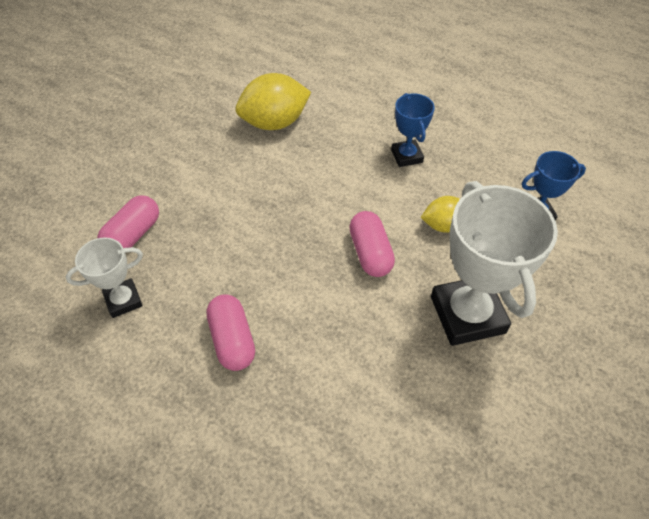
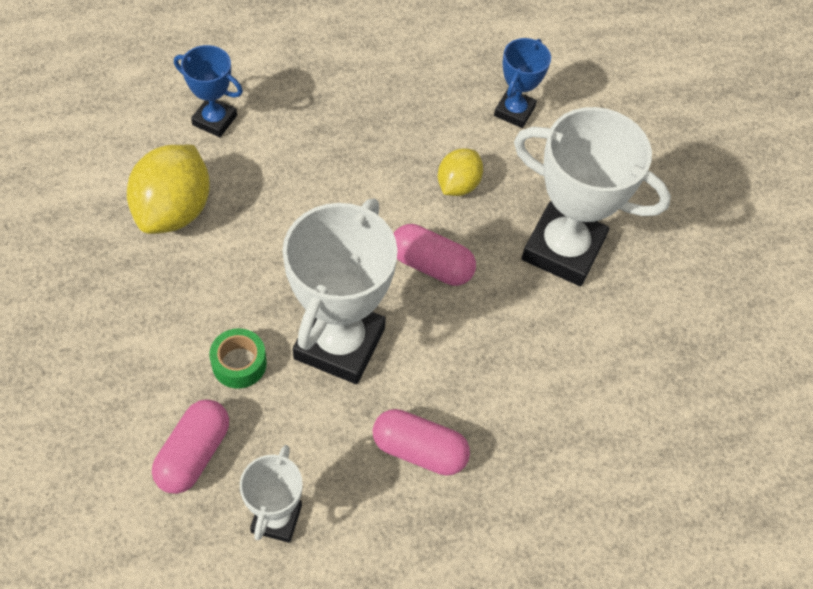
camera: 55 degrees left, 5 degrees up
(133, 235) = (194, 454): pink capsule -> pink capsule turned 45 degrees clockwise
(208, 214) = (239, 363): none -> green tape
(267, 248) = (339, 343): none -> white trophy
(406, 156) = (348, 141): blue trophy -> blue trophy (214, 120)

